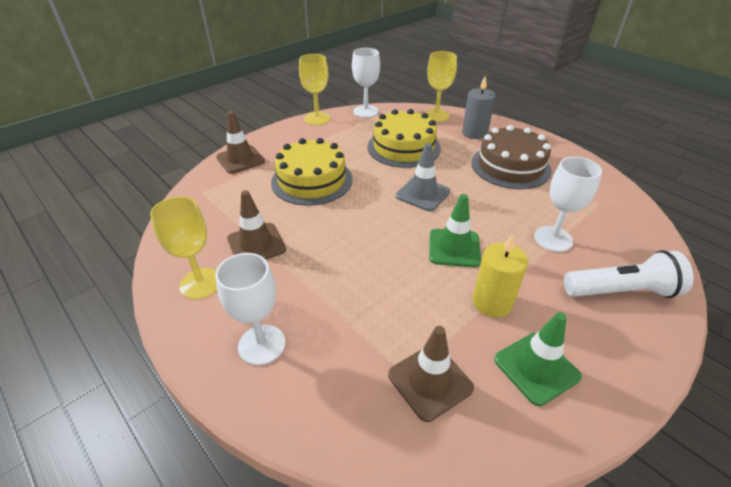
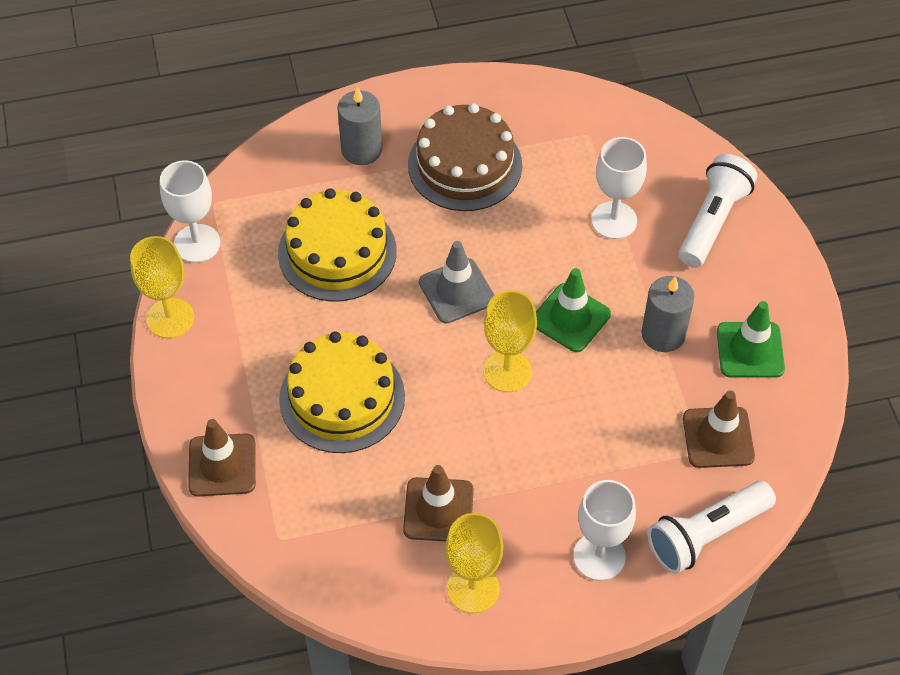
camera: 60 degrees left, 15 degrees up
(324, 415) = (706, 535): none -> white flashlight
(436, 115) = (280, 163): yellow goblet -> yellow goblet (507, 371)
(492, 302) = (663, 334): yellow candle -> grey candle

